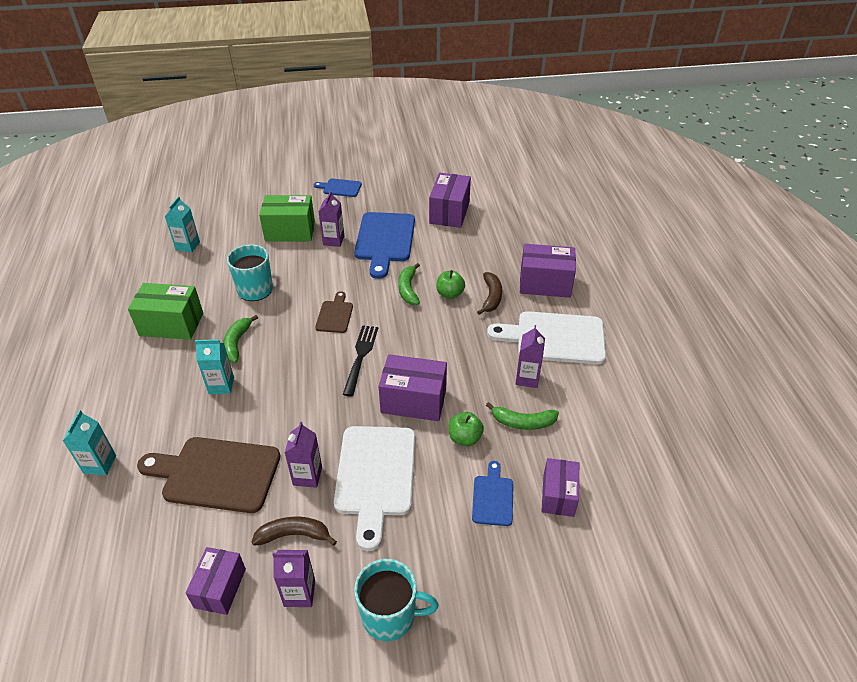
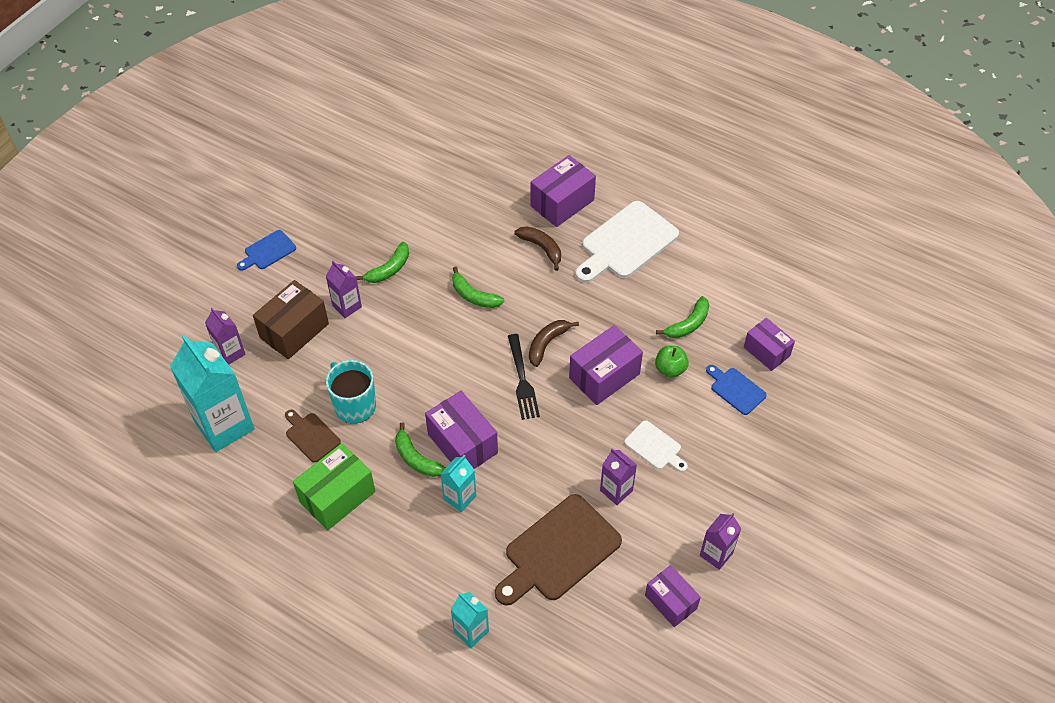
camera: 50 degrees left, 10 degrees up
(188, 246) = (224, 425): turquoise carton -> turquoise carton, size x1.95
(290, 231) = (294, 331): green box -> brown box
(294, 535) = (663, 530): brown banana -> brown banana (547, 343)
(335, 315) = (453, 367): brown cutting board -> brown cutting board (311, 435)
(360, 357) = (522, 380): black fork -> black fork turned 150 degrees counterclockwise
(375, 476) = (655, 447): white cutting board -> white cutting board, size x0.51
(384, 240) = (389, 269): blue cutting board -> green banana
(390, 615) = (776, 511): turquoise mug -> none
(449, 213) = (402, 198): purple box -> purple box (462, 443)
(450, 294) = (509, 272): green apple -> none
(527, 378) = (650, 290): purple carton -> purple carton (230, 353)

